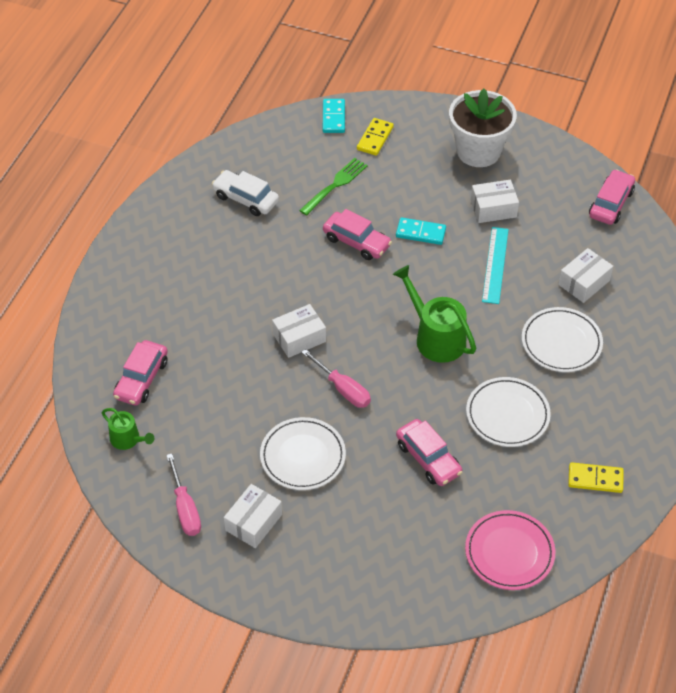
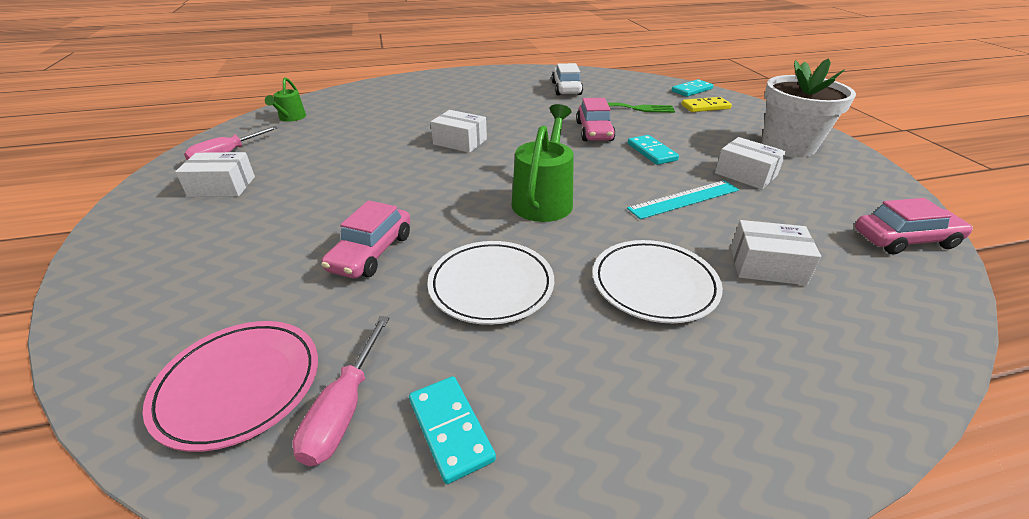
camera: 55 degrees right, 15 degrees down
(141, 379) = (355, 106): pink car -> none
(303, 456) = (321, 184): white plate -> none
(343, 389) = (423, 176): pink screwdriver -> pink screwdriver (344, 409)
(595, 479) = (450, 429): yellow domino -> turquoise domino

